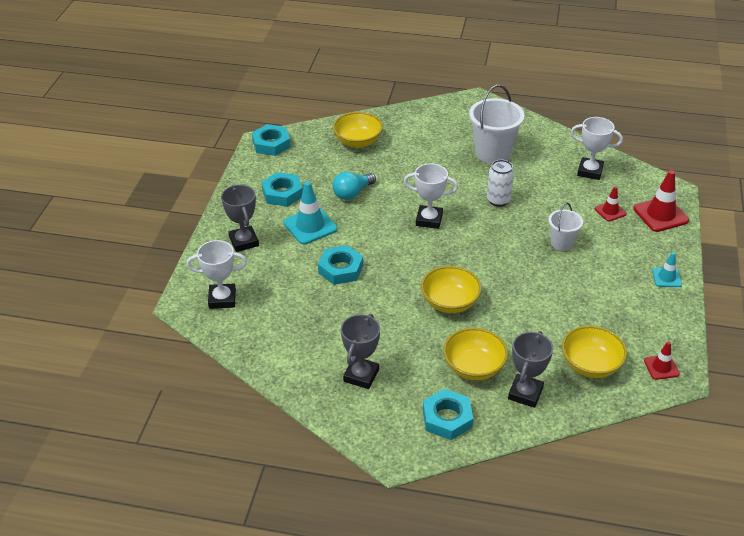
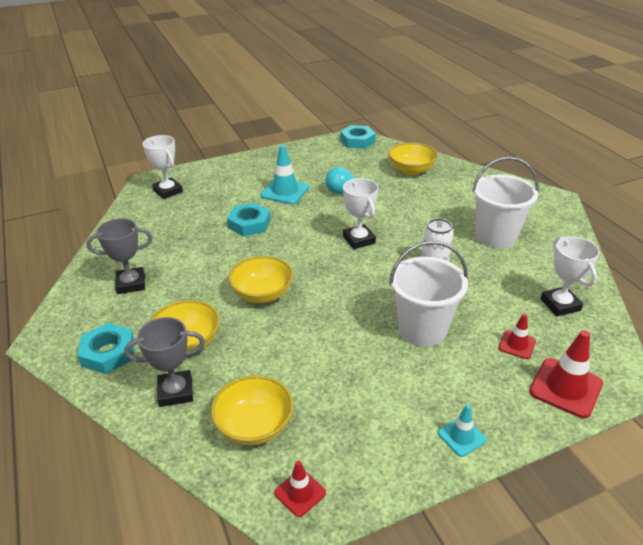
camera: 55 degrees right, 5 degrees down
(244, 241) = (237, 174): grey trophy -> none
(282, 193) = (308, 166): turquoise nut -> none
(561, 243) = (422, 329): white bucket -> white bucket, size x1.76

